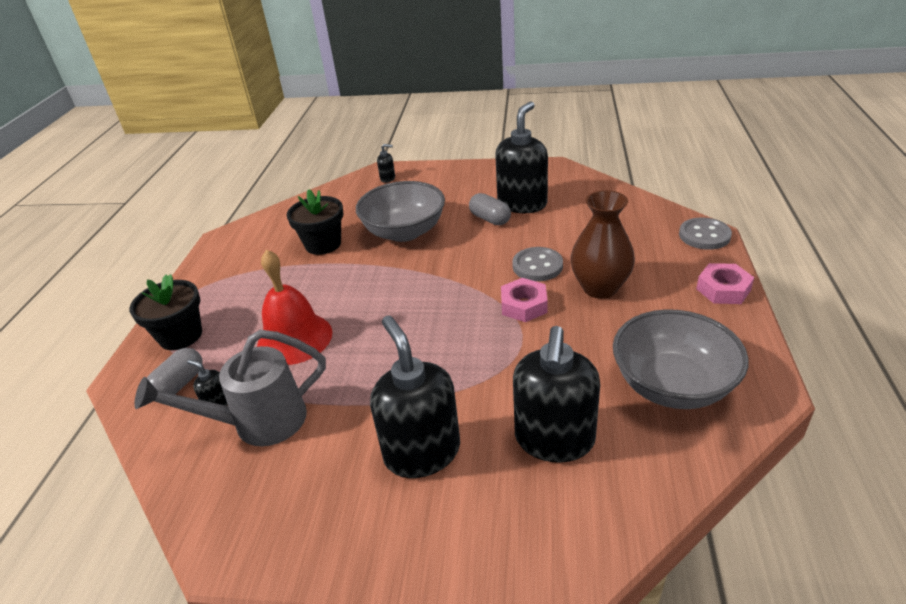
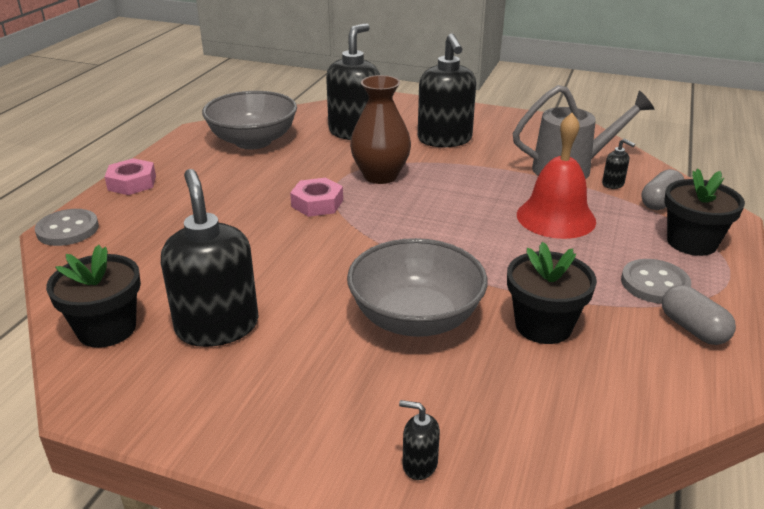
camera: 170 degrees left, 5 degrees down
(490, 219) = (283, 310): grey capsule -> grey capsule (693, 329)
(522, 204) = (217, 326): black soap dispenser -> black soap dispenser turned 120 degrees clockwise
(537, 266) = (274, 235): grey button -> grey button (654, 284)
(584, 190) = (107, 329): none -> black flower pot
(600, 288) = (233, 204): brown vase -> brown vase (380, 176)

